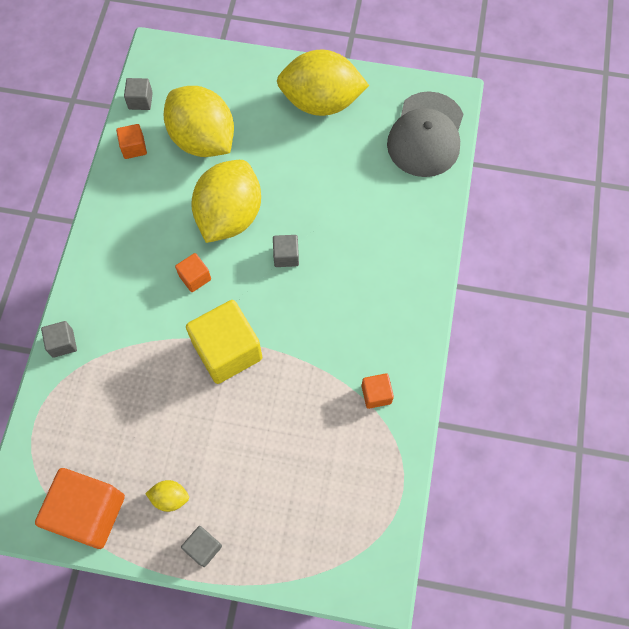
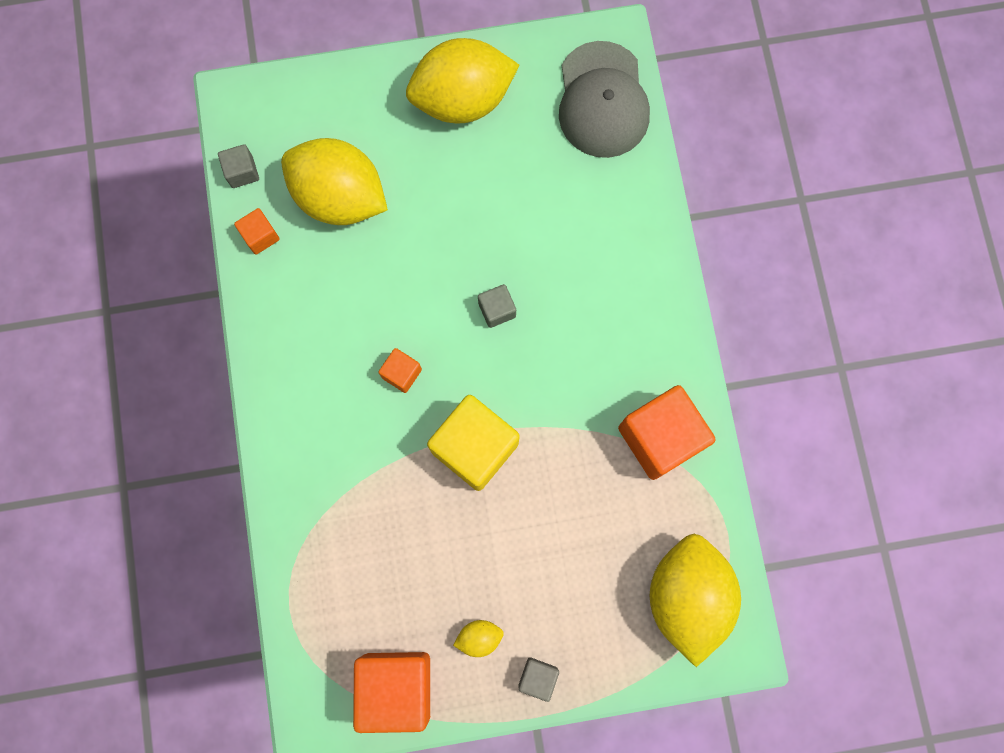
camera: 20 degrees left, 10 degrees up
(62, 343) = (281, 507): grey cube -> none
(229, 216) = (411, 283): yellow lemon -> yellow lemon (686, 596)
(376, 394) = (660, 437): orange cube -> orange cube, size x2.11

